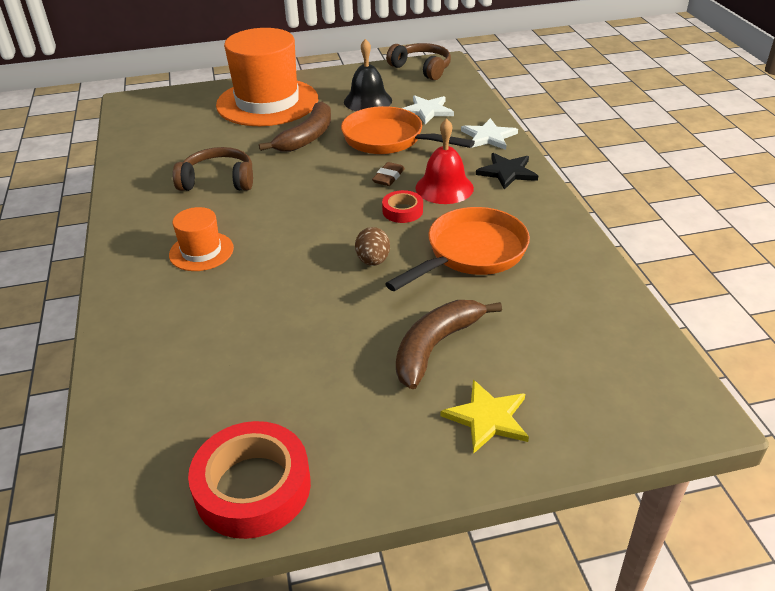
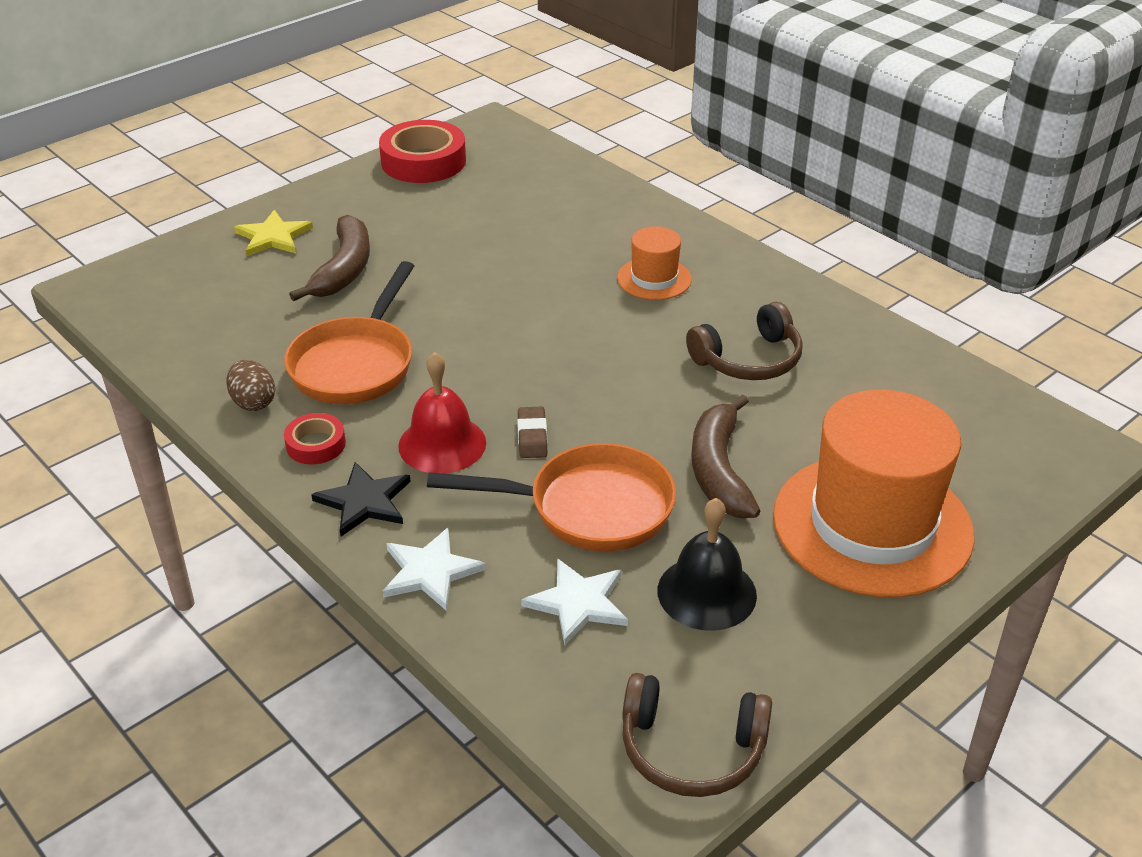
camera: 150 degrees right, 0 degrees up
(373, 261) = (461, 323): brown egg -> brown egg (253, 402)
(402, 211) = (474, 391): red tape -> red tape (316, 444)

